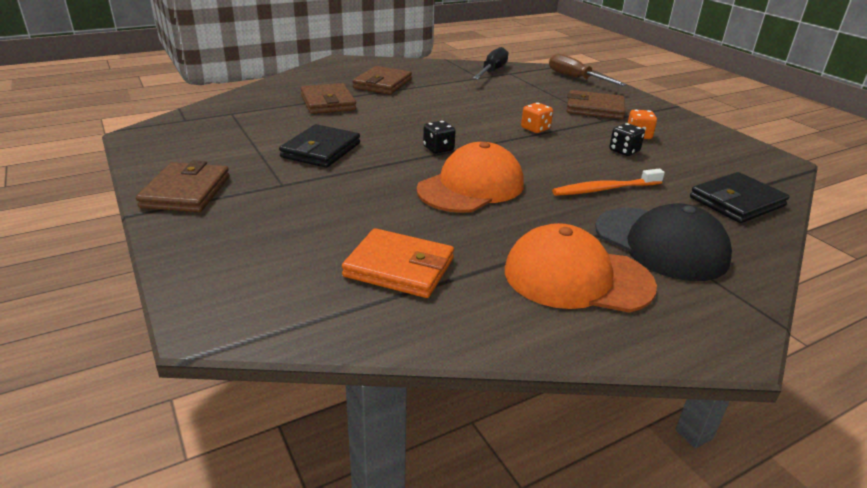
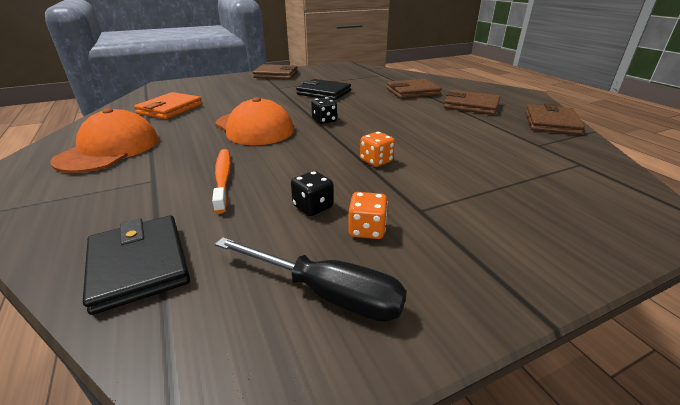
camera: 95 degrees right, 0 degrees up
(492, 71) = (572, 153): black screwdriver -> black screwdriver (326, 293)
(576, 78) = (617, 215): brown screwdriver -> none
(594, 108) = (467, 210): brown wallet -> brown wallet (551, 123)
(660, 244) = (112, 188): black cap -> none

